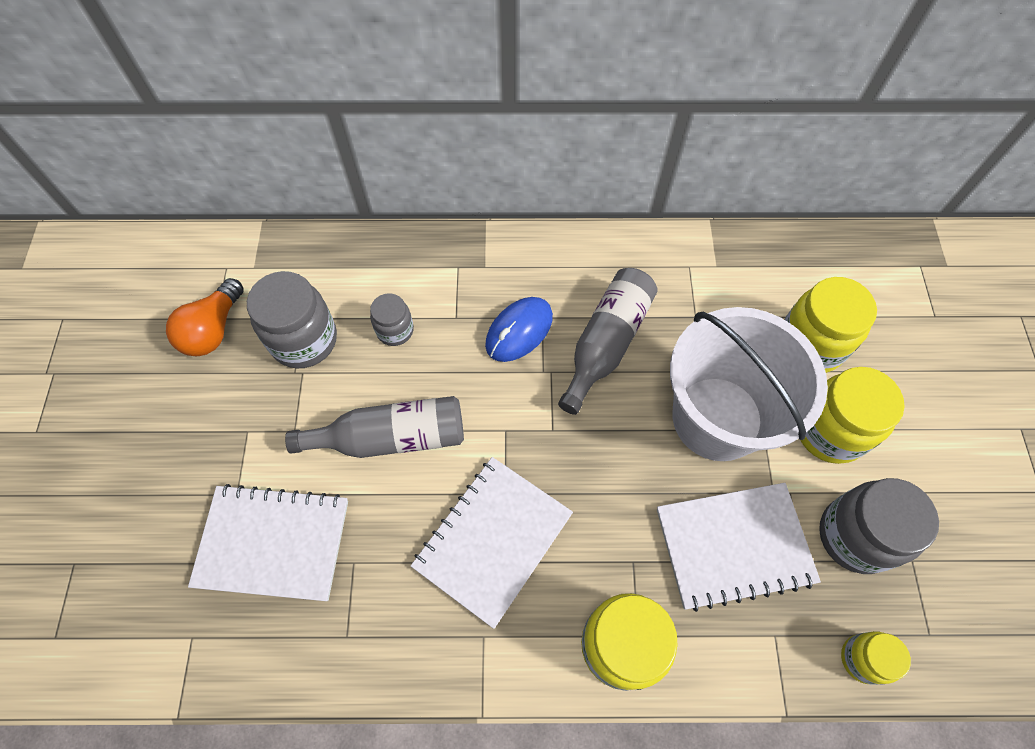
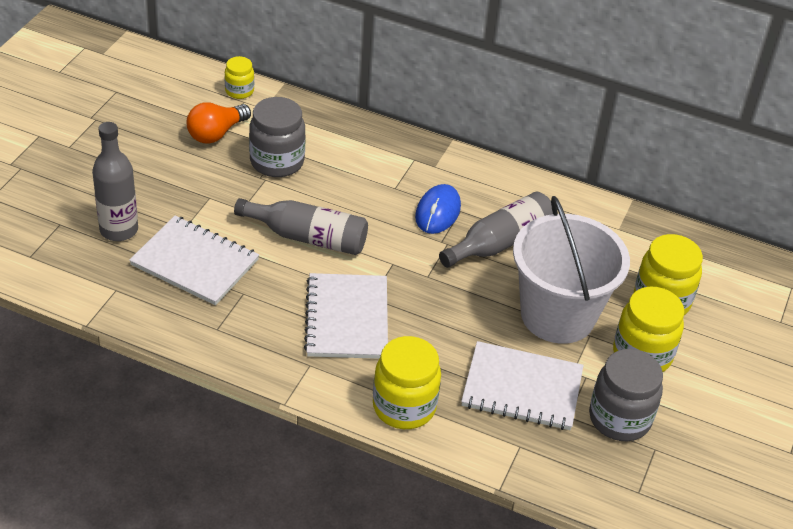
camera: 20 degrees right, 20 degrees down
(155, 537) = (119, 230): none -> grey bottle
(395, 330) = (345, 179): grey jar -> none
(493, 540) = (347, 318): white notebook -> white notebook turned 60 degrees counterclockwise
(519, 331) = (437, 212): blue mouse -> blue mouse turned 45 degrees counterclockwise
(862, 659) = (577, 483): yellow jar -> yellow jar (239, 91)

